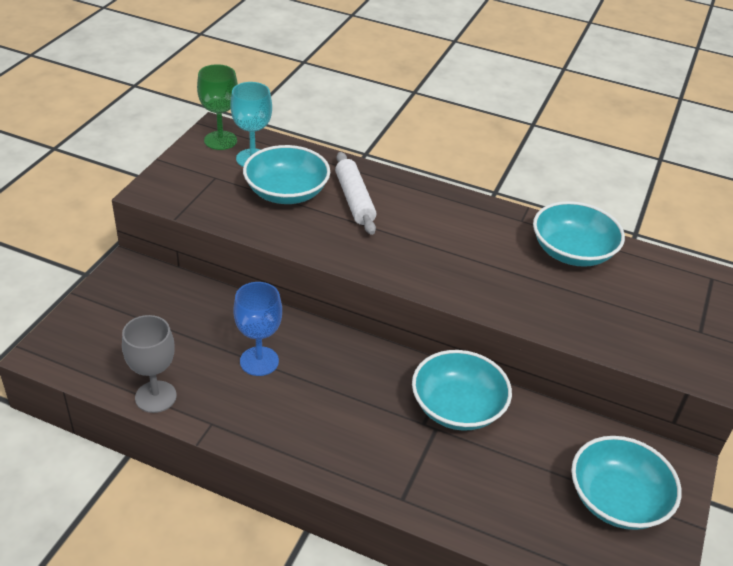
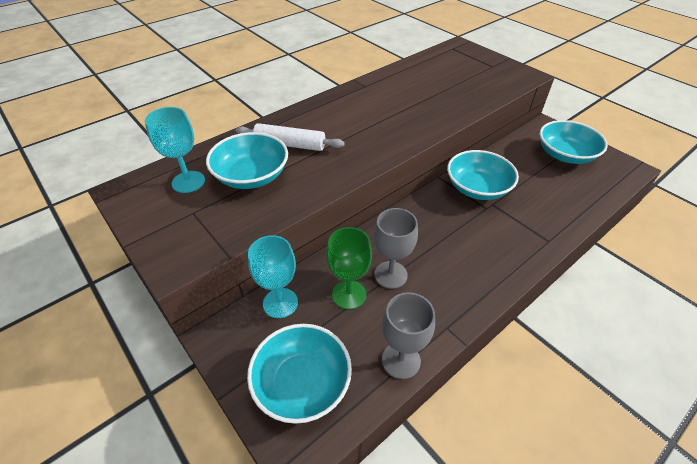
camera: 60 degrees left, 5 degrees up
(181, 293) = (280, 303): none -> turquoise goblet
(220, 140) = (141, 194): green goblet -> green goblet (349, 294)
(259, 361) = (390, 275): blue goblet -> grey goblet
(572, 252) = (406, 79): turquoise bowl -> turquoise bowl (302, 383)

